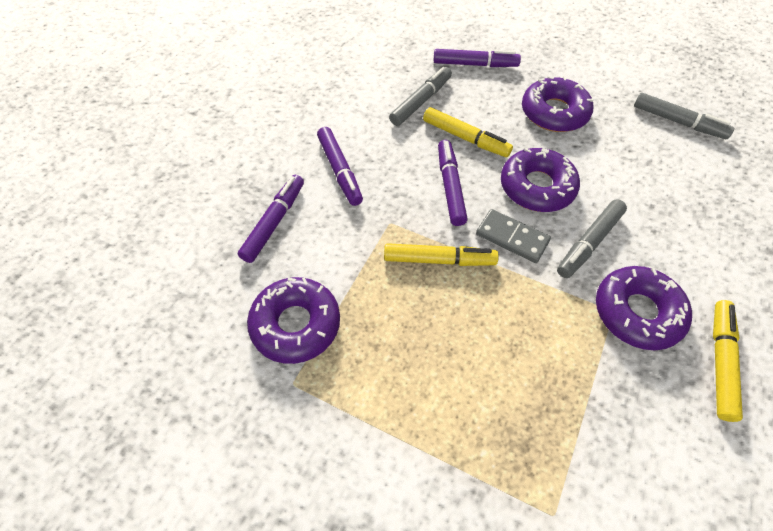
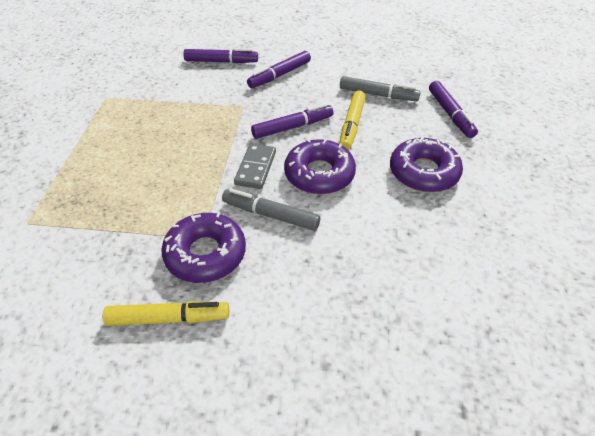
camera: 70 degrees right, 10 degrees down
(296, 324) = (146, 88): purple donut -> none
(439, 260) = (218, 135): yellow marker -> none
(678, 122) = (483, 271): grey marker -> none

